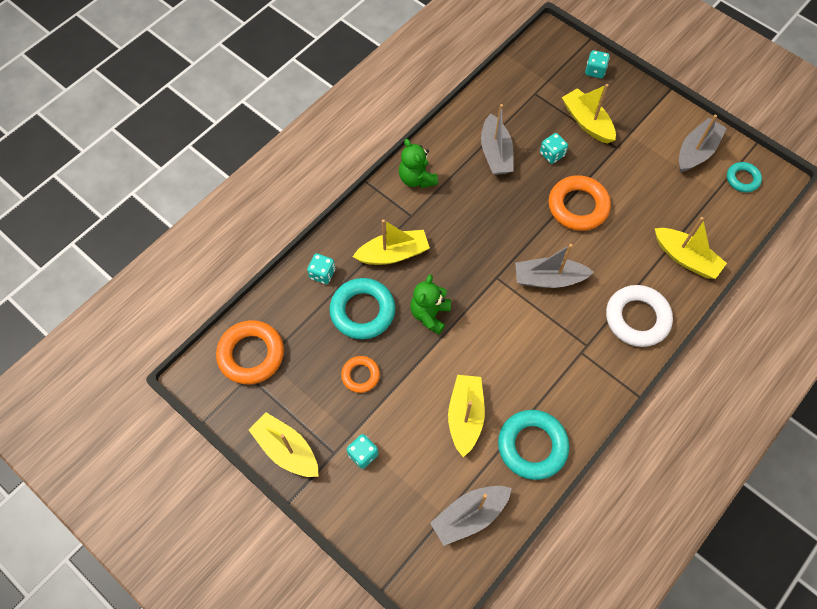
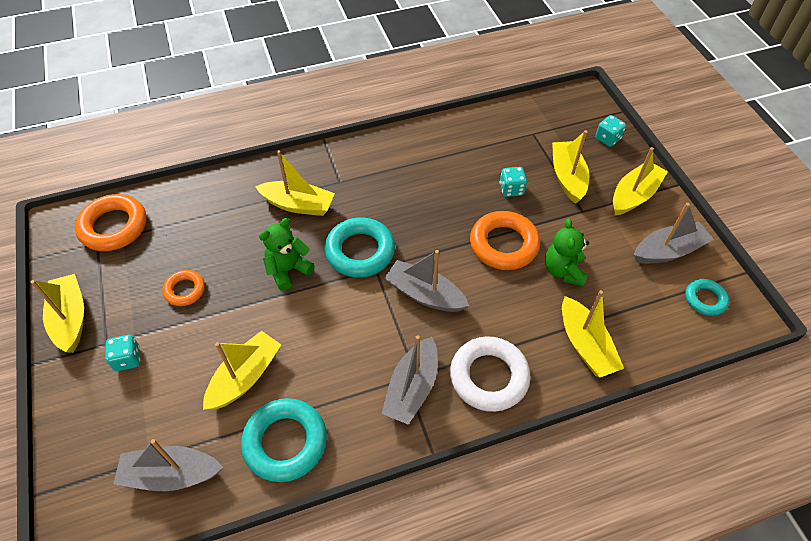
camera: 30 degrees right, 10 degrees down
(322, 274) = (225, 192): turquoise dice -> none
(362, 311) = (232, 238): turquoise ring -> turquoise ring (360, 251)
(417, 178) = (369, 155): green teddy bear -> green teddy bear (563, 270)
(495, 153) = (457, 165): grey boat -> grey boat (412, 388)
(645, 114) = (634, 195): none -> yellow boat

